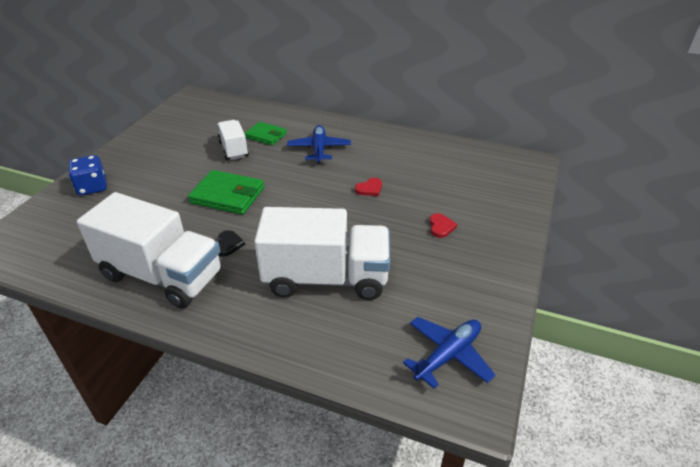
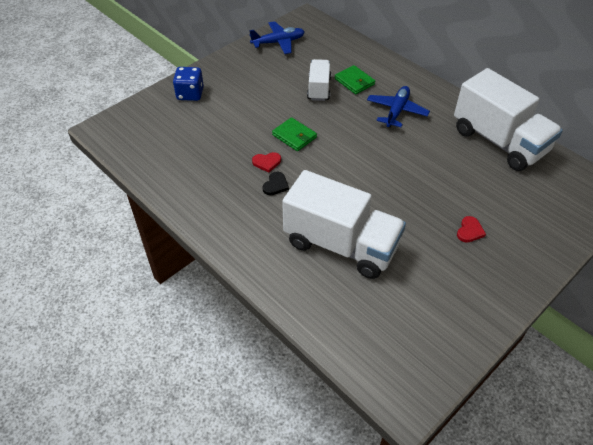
camera: 25 degrees right, 10 degrees up
(162, 275) = (214, 195): white truck -> white truck (499, 141)
(227, 195) = (294, 136): green wallet -> green wallet, size x0.65
(369, 189) = (423, 169): red heart -> red heart (267, 162)
(448, 355) = (408, 351): blue plane -> blue plane (278, 42)

